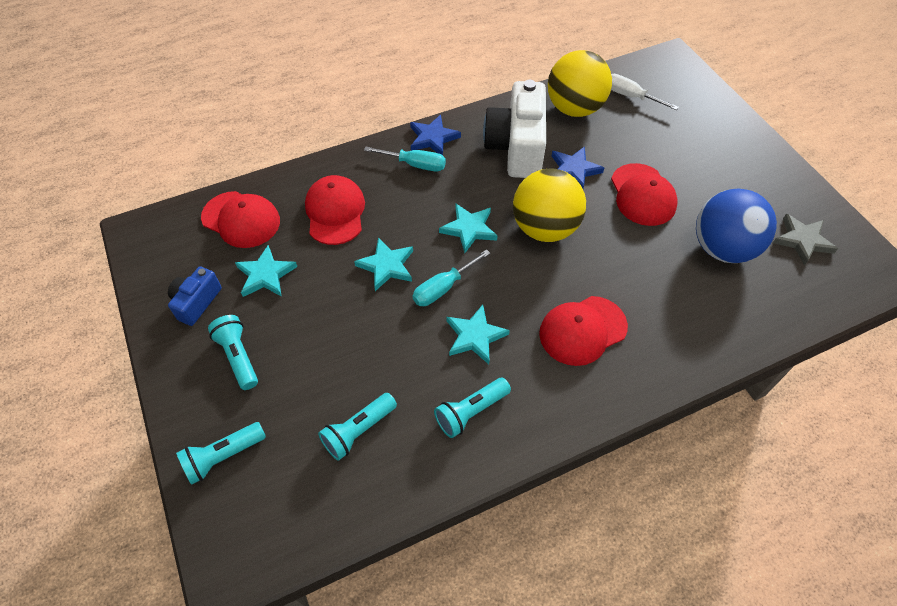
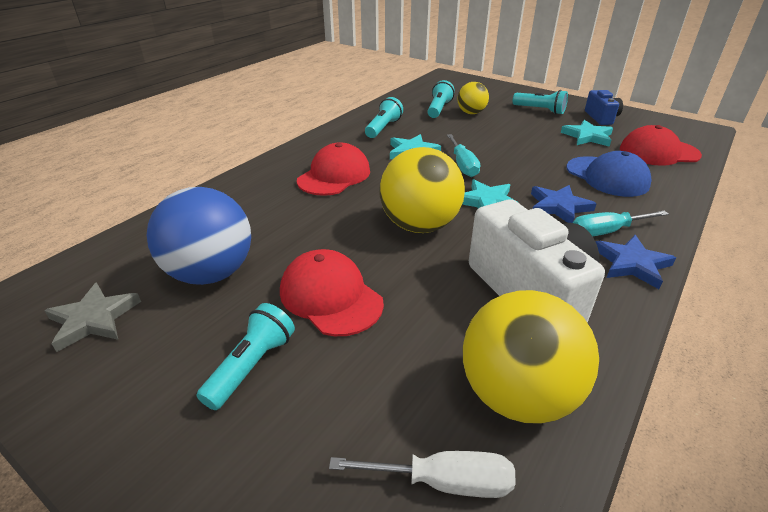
camera: 150 degrees right, 20 degrees down
(223, 456) = (492, 90): turquoise flashlight -> turquoise flashlight (251, 366)
(328, 396) = (471, 113): none -> yellow ball
(335, 212) = (607, 176): red cap -> blue cap
(387, 266) = (519, 163): turquoise star -> none
(443, 288) = (463, 165): turquoise screwdriver -> turquoise screwdriver turned 150 degrees clockwise
(574, 170) = (436, 293): blue star -> blue star (559, 207)

